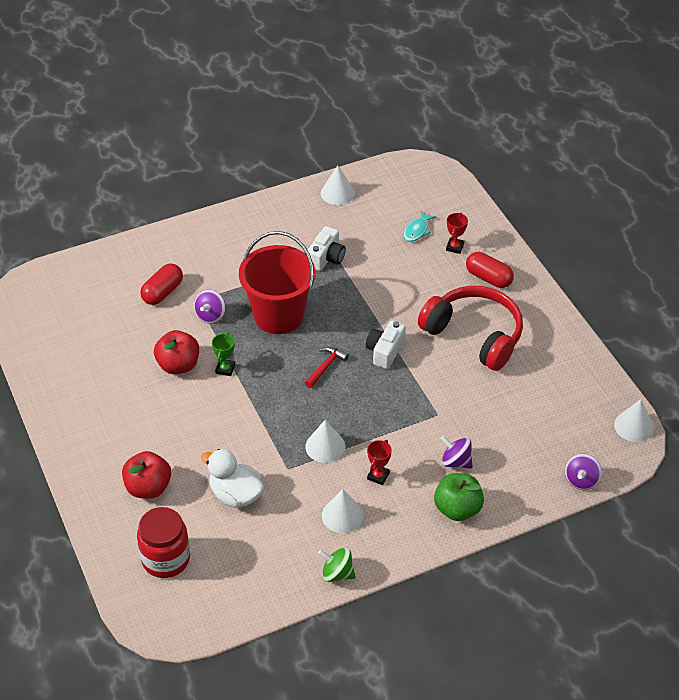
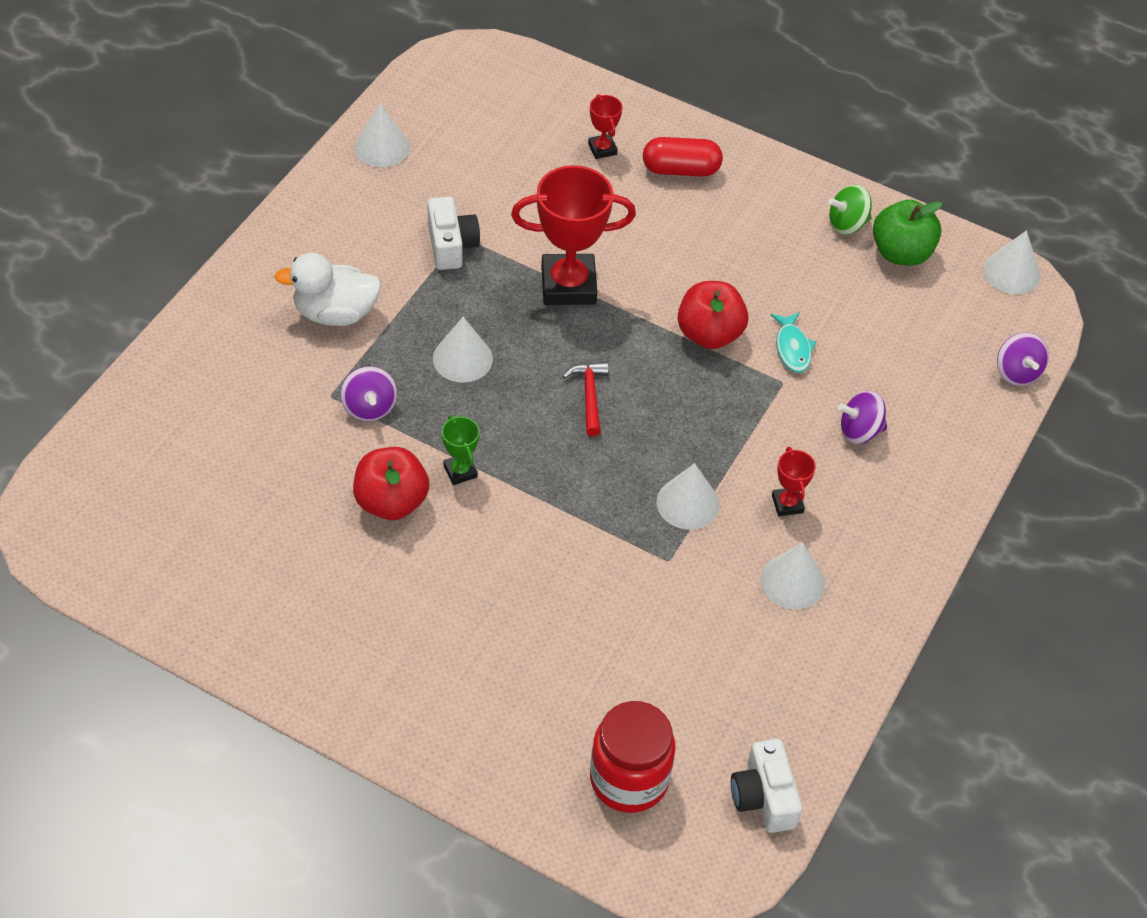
camera: 40 degrees left, 5 degrees up
(148, 488) = (513, 696): red apple -> red apple (709, 334)
(163, 292) = (269, 410): red capsule -> none
(235, 495) = (636, 636): white duck -> white duck (335, 313)
(278, 316) = (462, 358): red bucket -> white cone
(337, 573) = (856, 661): green spinning top -> green spinning top (847, 224)
(368, 307) = (568, 285): none -> red trophy
(385, 351) = (644, 334): white camera -> white camera (764, 797)
(417, 230) = (534, 149): turquoise fish -> turquoise fish (792, 348)
(457, 509) = (916, 491): green apple -> green apple (901, 253)
(474, 335) = (732, 254): red headphones -> none

